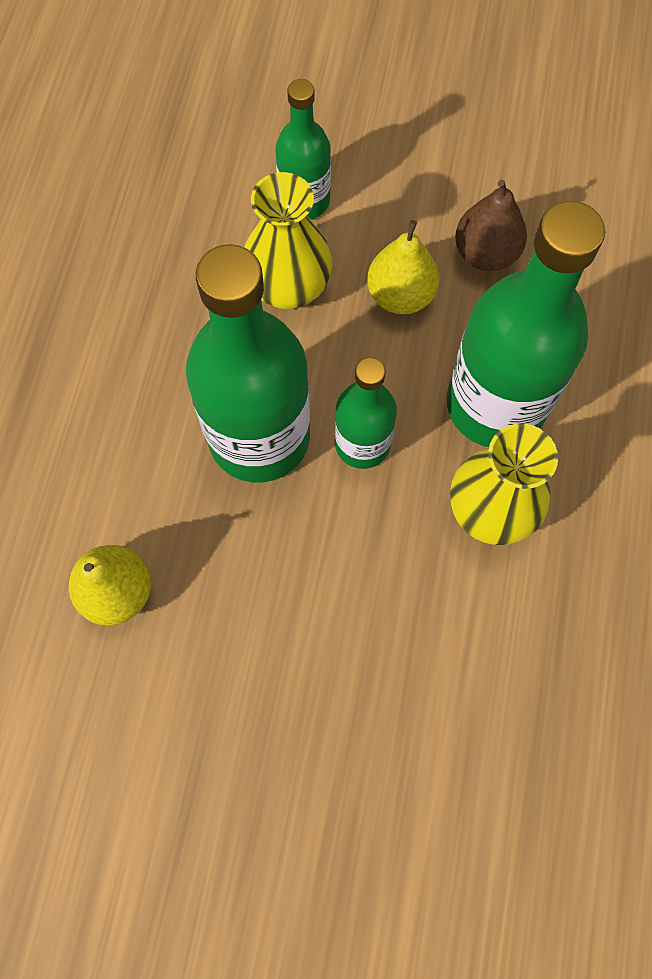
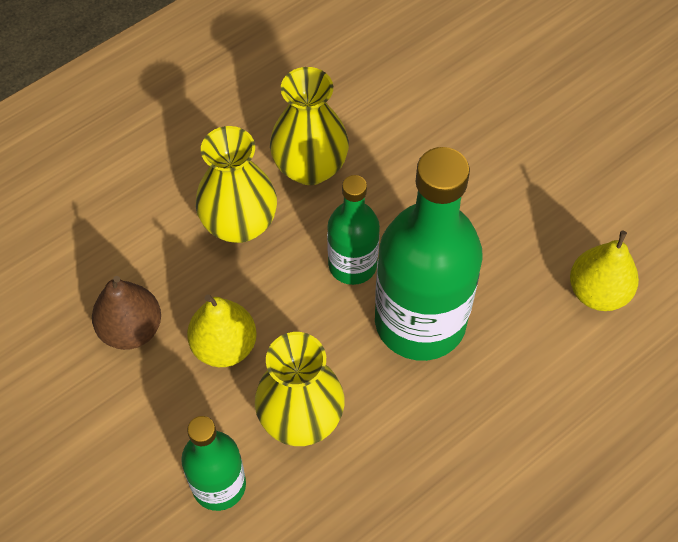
camera: 140 degrees left, 10 degrees down
(495, 405) = (239, 224): green bottle -> yellow vase

